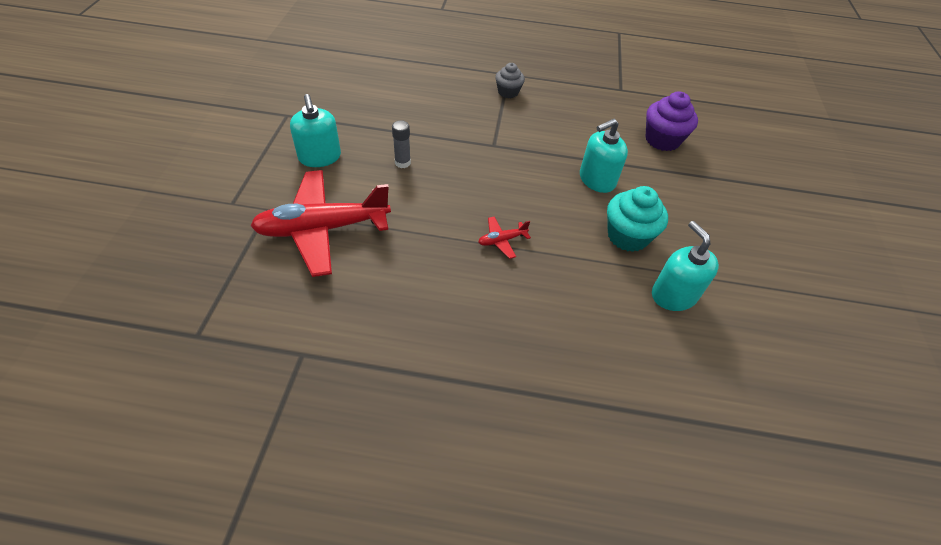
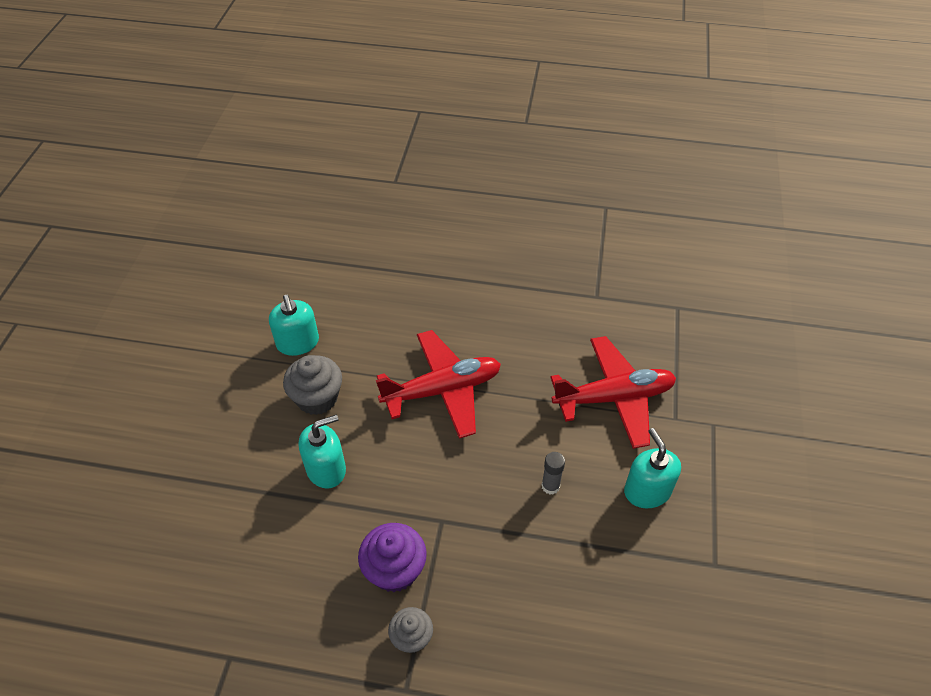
camera: 175 degrees left, 0 degrees up
(502, 240) = (442, 390): red plane -> red plane, size x2.46
(627, 236) = (317, 398): turquoise cupcake -> grey cupcake
(662, 140) = (216, 541): purple cupcake -> purple cupcake (394, 570)

